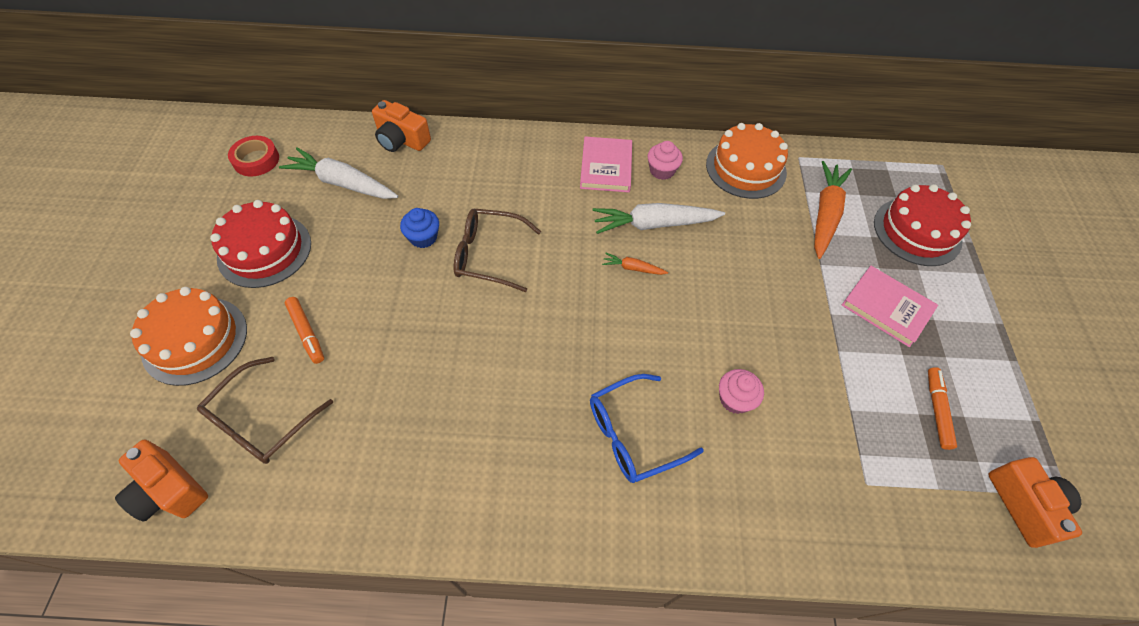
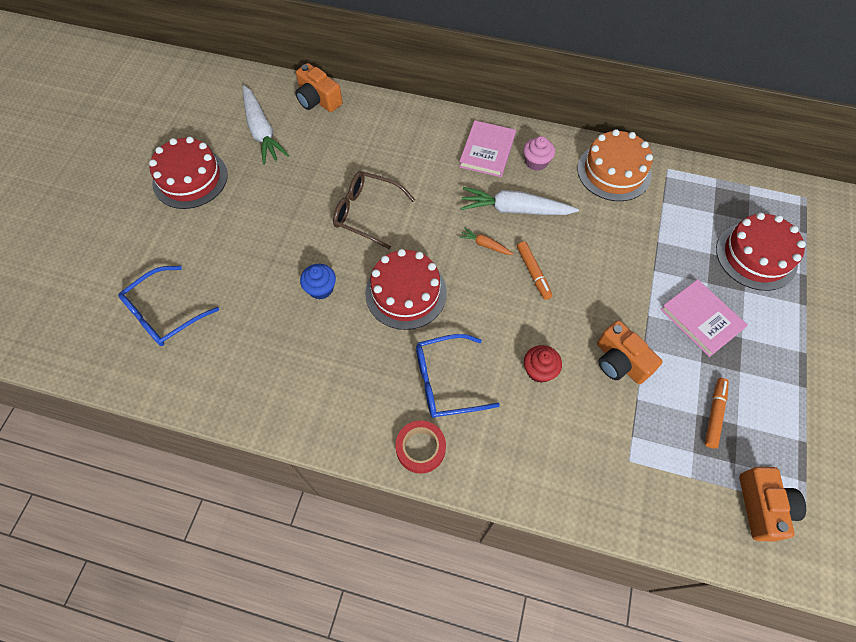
camera: 15 degrees right, 5 degrees up
(169, 490) = (91, 351): orange camera -> orange camera (620, 361)
(195, 340) = (126, 242): orange cake -> none
(256, 160) = (197, 100): red tape -> red tape (420, 448)
(262, 421) = (164, 314): brown glasses -> blue glasses
(307, 333) = (210, 251): orange marker -> orange marker (533, 273)
(342, 183) = (262, 131): white carrot -> white carrot turned 150 degrees counterclockwise
(423, 237) = (317, 189): blue cupcake -> blue cupcake (321, 288)
(558, 338) = (406, 293): none -> red cake
(735, 399) = (539, 370): pink cupcake -> red cupcake
(825, 214) = (674, 226): orange carrot -> none

